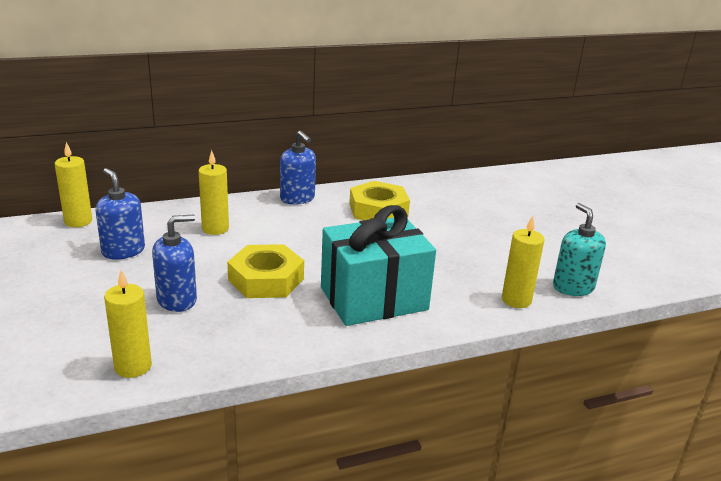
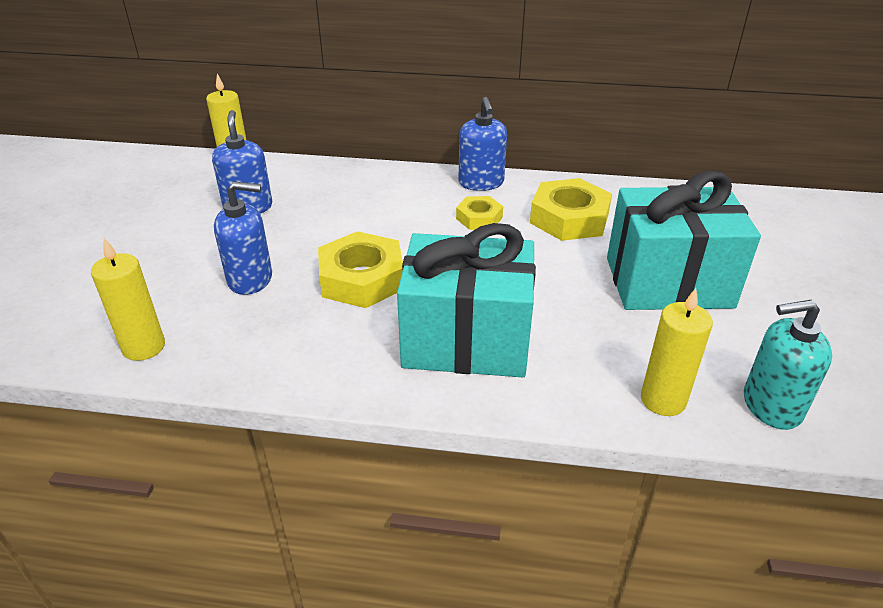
camera: 30 degrees right, 10 degrees up
(215, 229) = (359, 202): yellow candle -> none
(316, 222) = (479, 218): none -> yellow nut
(469, 235) = (668, 282): none -> turquoise gift
(573, 287) = (771, 406): turquoise soap dispenser -> turquoise soap dispenser turned 105 degrees counterclockwise

